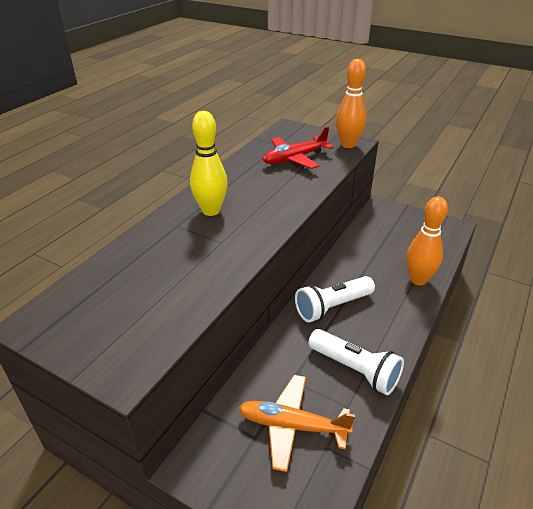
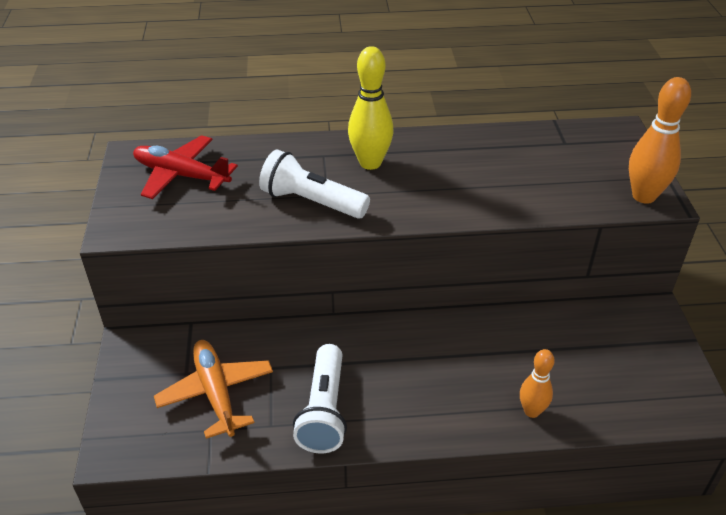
camera: 55 degrees right, 5 degrees up
(294, 159) = (546, 169): red plane -> red plane (181, 175)
(332, 307) = (403, 351): white flashlight -> white flashlight (311, 202)
(418, 280) = (531, 411): orange bowling pin -> orange bowling pin, size x0.63

